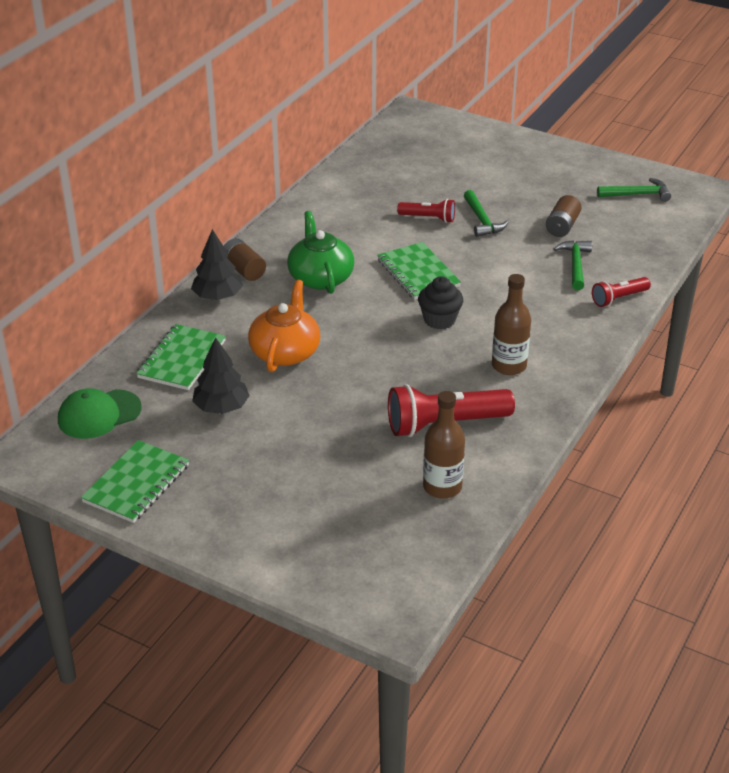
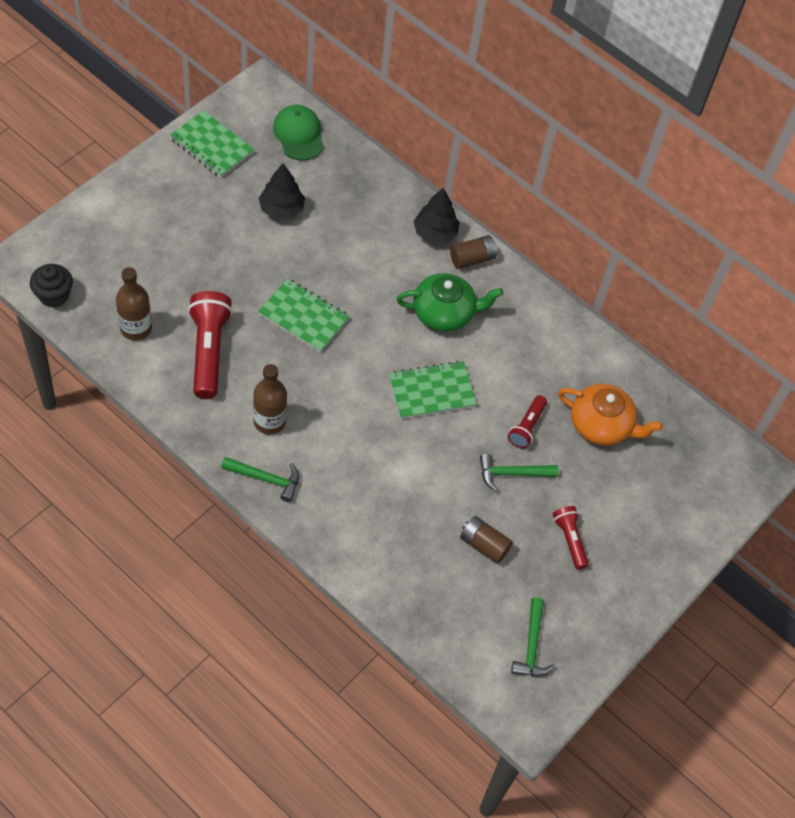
camera: 95 degrees right, 20 degrees up
(182, 359) = (352, 194): green notebook -> green notebook (303, 317)
(285, 352) = (340, 264): orange teapot -> orange teapot (601, 425)
(439, 320) = (353, 388): black cupcake -> black cupcake (54, 295)
(575, 265) = (410, 532): green hammer -> green hammer (266, 479)
(618, 298) = (343, 550): red flashlight -> red flashlight (570, 540)

